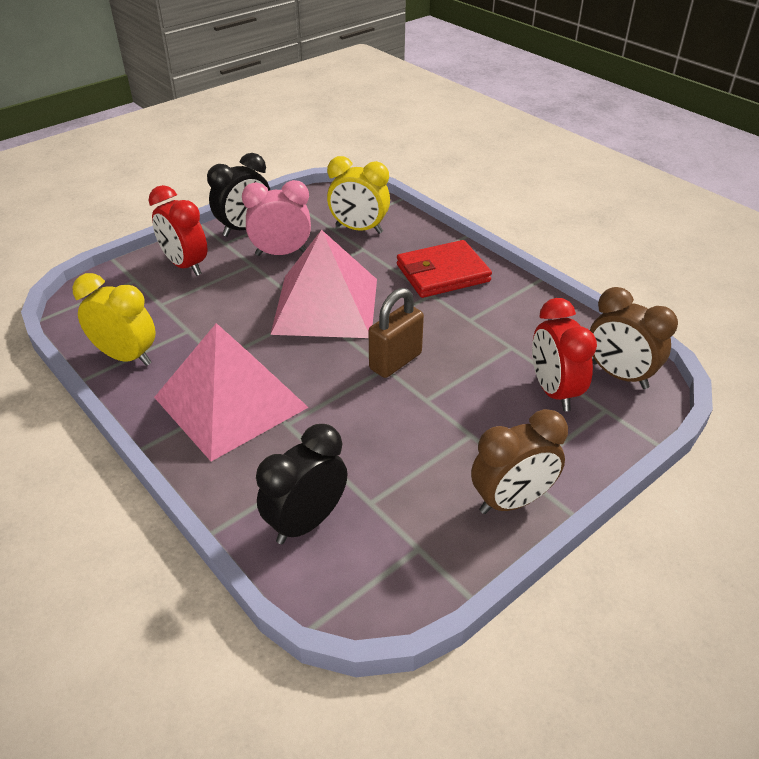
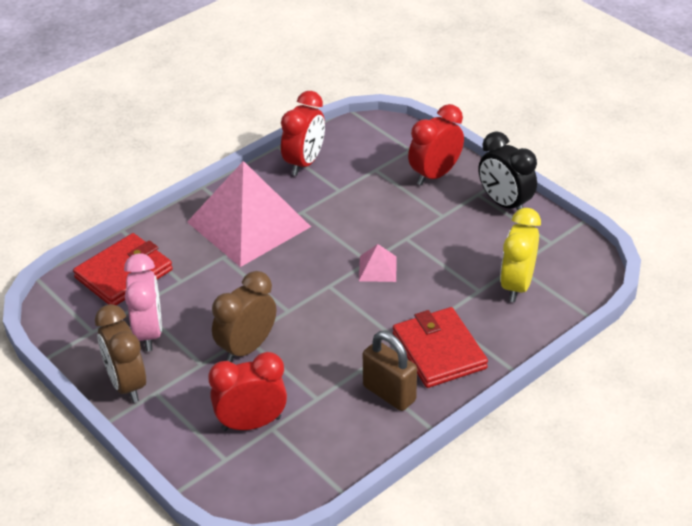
camera: 90 degrees right, 0 degrees up
(126, 357) = (304, 163): yellow clock -> red clock
(281, 253) = (462, 233): pink clock -> pink clock (148, 333)
(306, 522) = (124, 274): black clock -> red wallet
(325, 305) = (377, 268): pink pyramid -> pink pyramid, size x0.40
(395, 361) = (296, 317): brown padlock -> brown padlock (389, 393)
(619, 375) = (272, 476): brown clock -> brown clock (247, 348)

